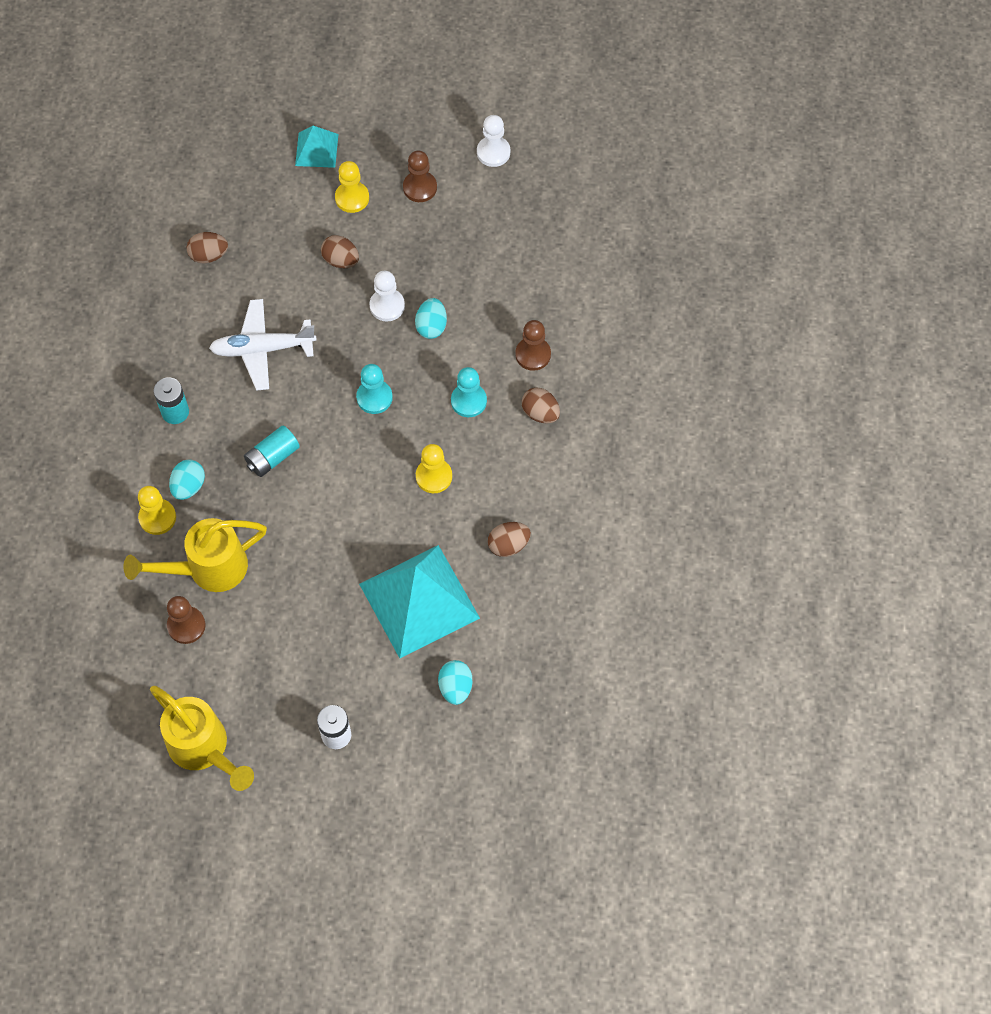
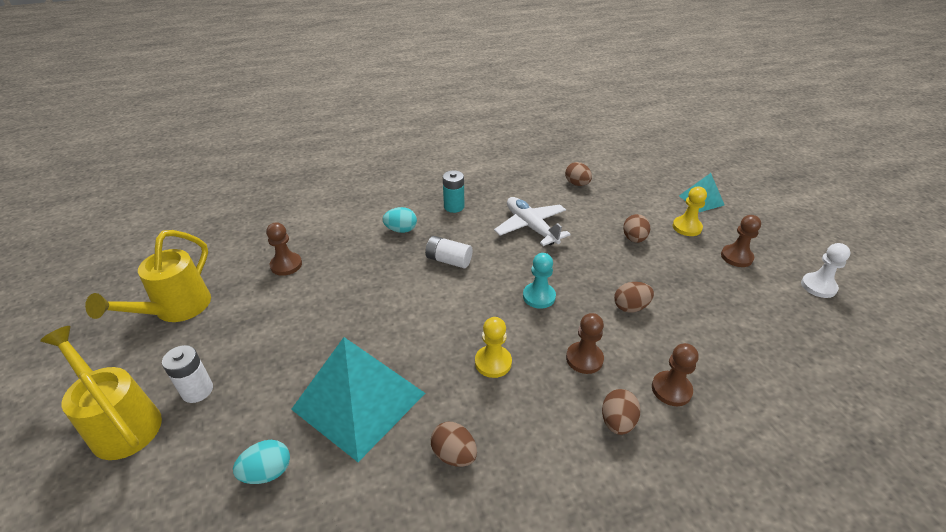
camera: 65 degrees right, 25 degrees down
(157, 517) = (369, 224): yellow pawn -> none
(208, 569) = (338, 260): yellow watering can -> yellow watering can (121, 423)
(272, 457) = (448, 260): turquoise battery -> white battery
(387, 306) = (622, 275): white pawn -> none
(431, 326) = (630, 307): turquoise egg -> brown egg
(468, 401) = (584, 359): turquoise pawn -> brown pawn

